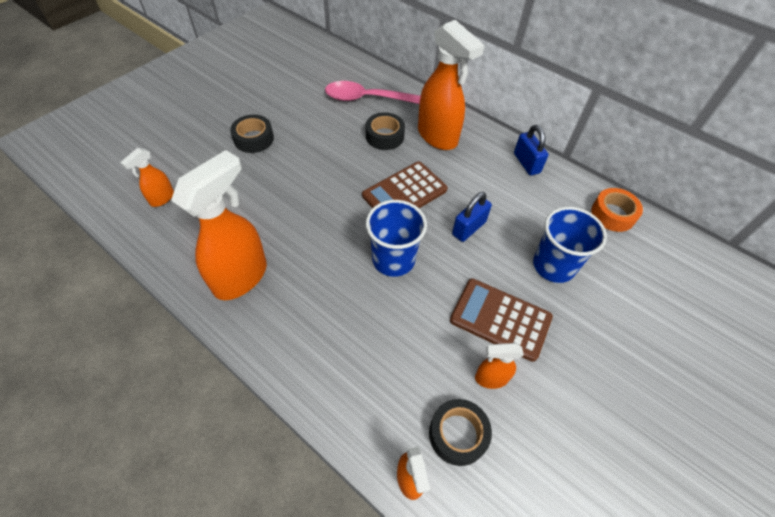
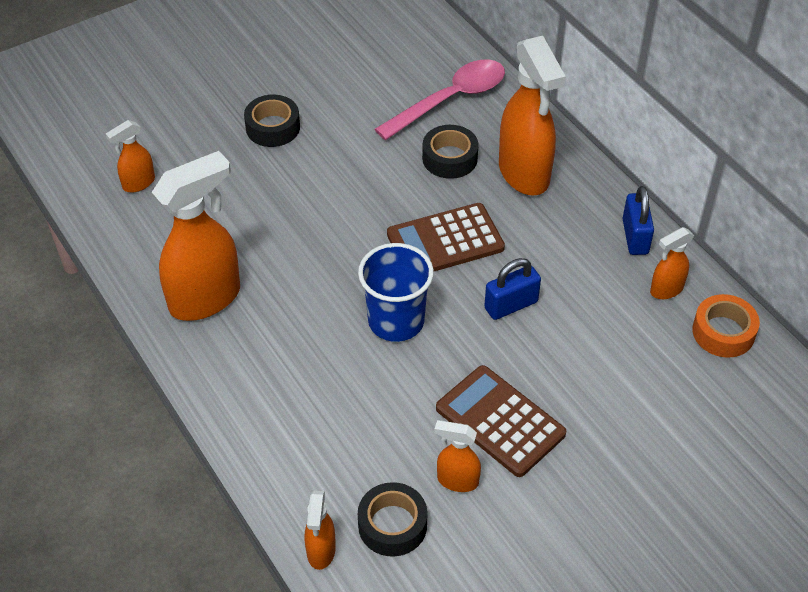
camera: 20 degrees right, 5 degrees down
(369, 99) = (450, 100): pink spoon -> pink spoon turned 120 degrees clockwise
(553, 266) = (602, 377): blue cup -> none
(563, 194) = (666, 290): none -> orange spray bottle

